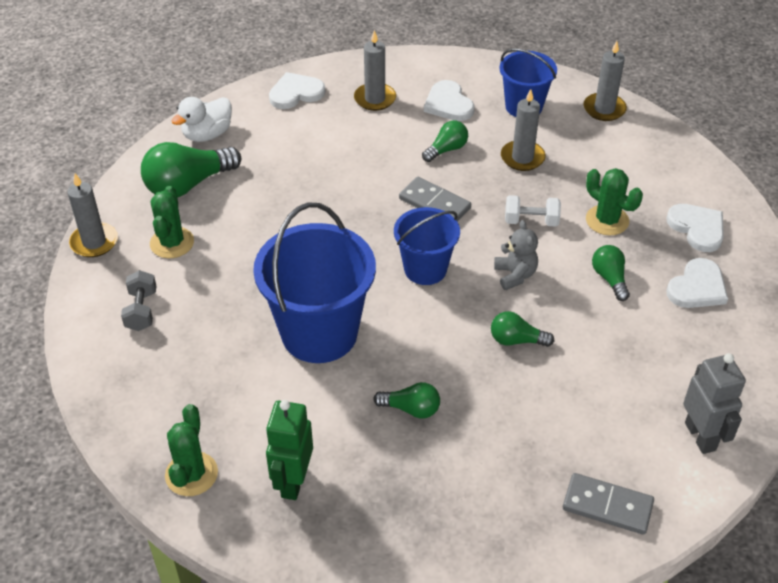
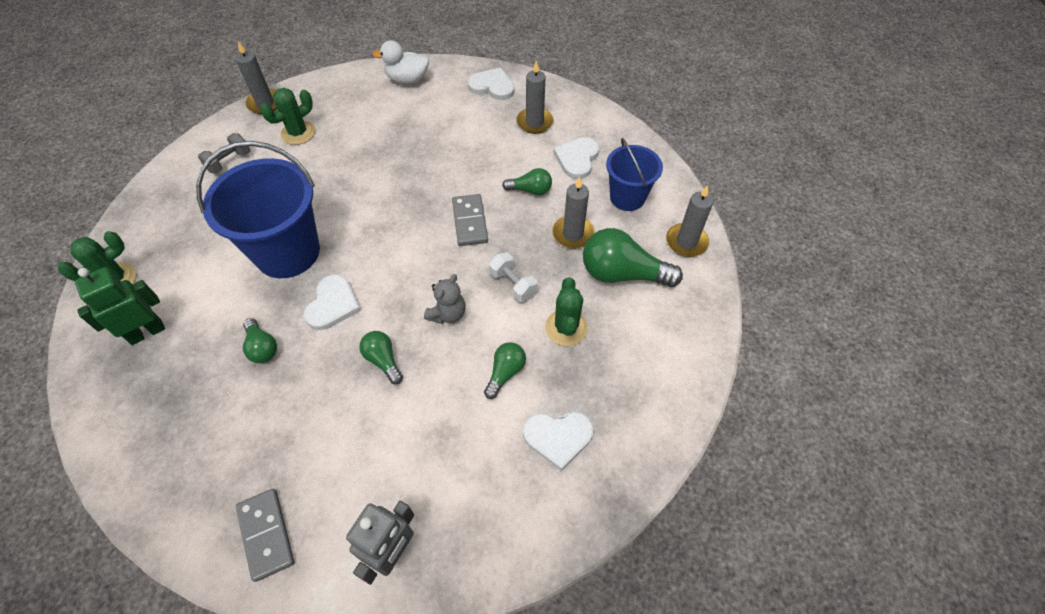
camera: 45 degrees right, 10 degrees up
(188, 184) = (355, 103): green light bulb -> green light bulb (622, 274)
(425, 269) = (401, 262): blue bucket -> none
(697, 228) = (626, 391): white heart -> white heart (333, 304)

